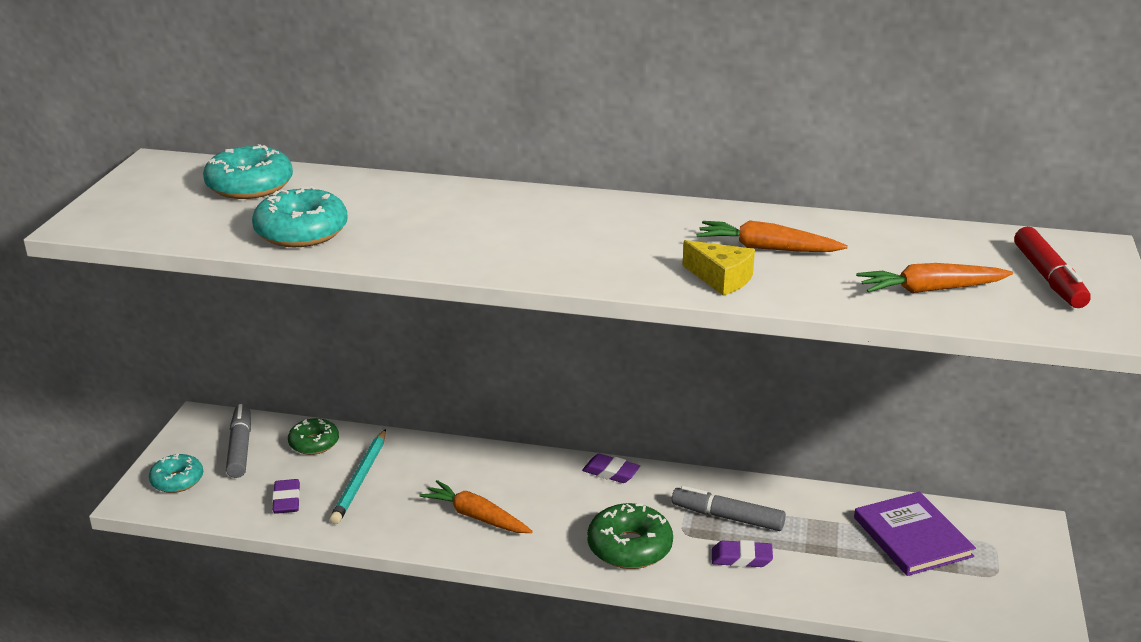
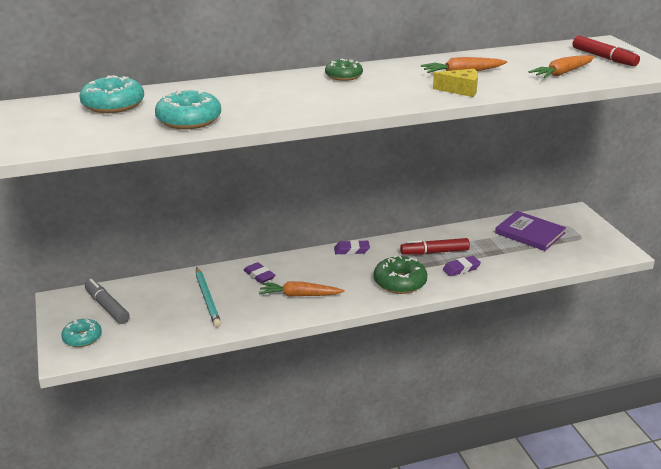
camera: 30 degrees left, 0 degrees up
(286, 500) = (172, 325): purple eraser -> purple eraser (259, 275)
(314, 443) = (155, 289): green donut -> green donut (343, 76)
(727, 517) = (434, 252): grey marker -> red marker

